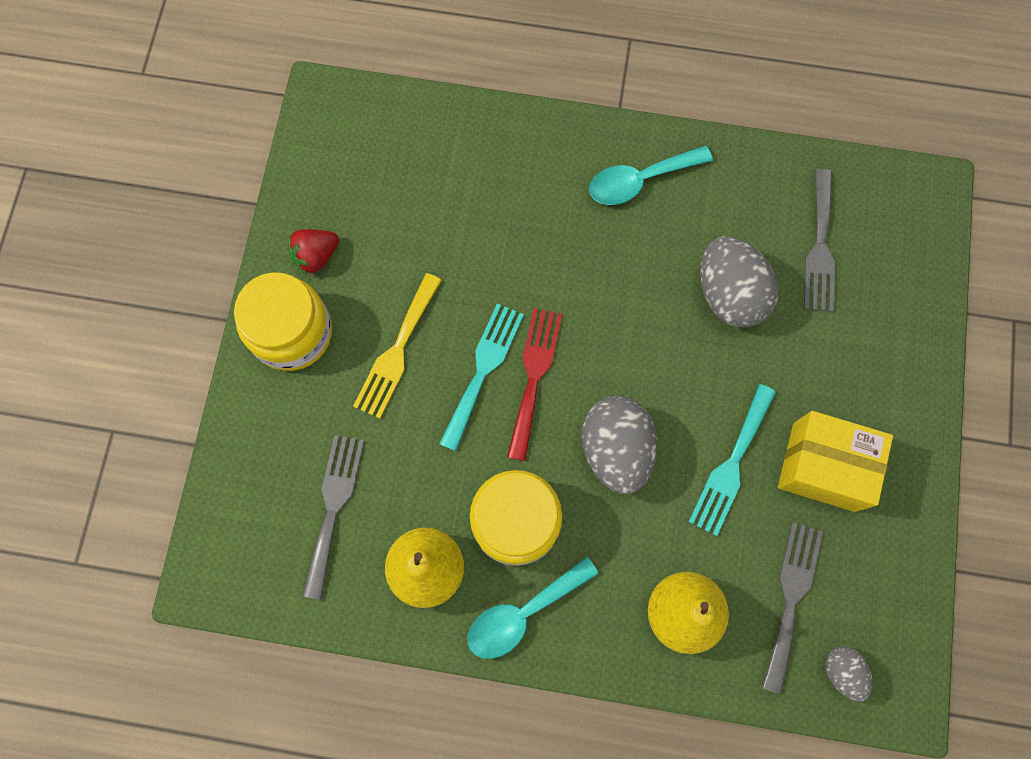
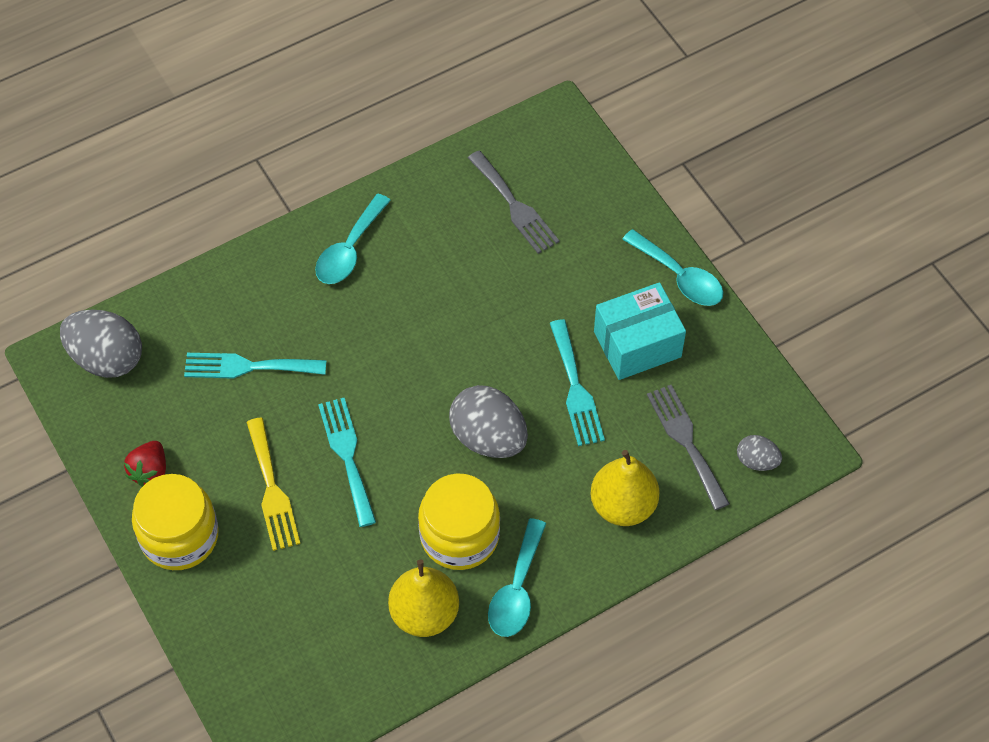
camera: 40 degrees left, 15 degrees down
(333, 507) = (319, 627): grey fork -> none
(468, 223) = (248, 366): none -> turquoise fork
(534, 376) = (388, 432): red fork -> none
(729, 294) = (479, 280): grey egg -> grey egg (107, 358)
(823, 467) = (637, 344): yellow box -> turquoise box
(918, 432) = (679, 277): none -> turquoise spoon

